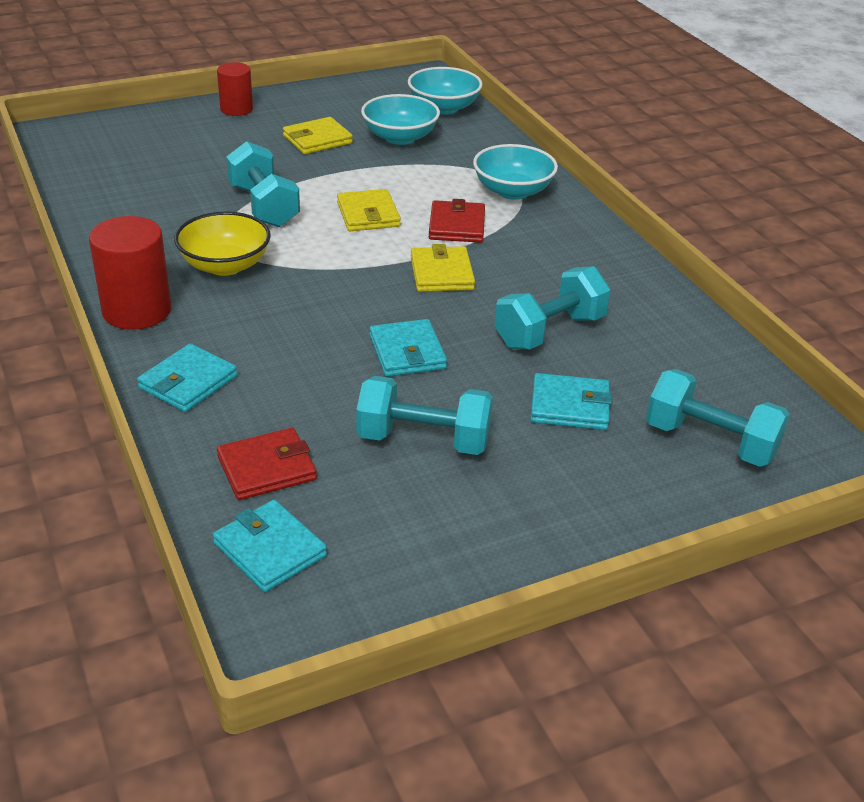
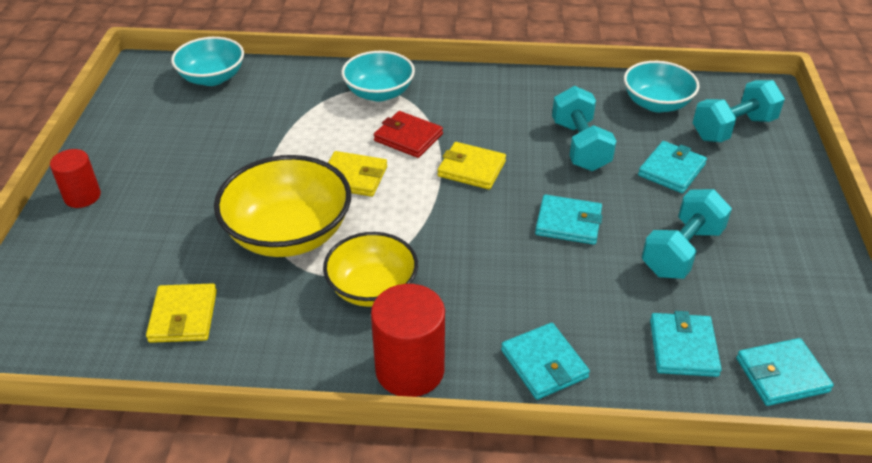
camera: 60 degrees left, 5 degrees up
(263, 206) = (289, 234): turquoise dumbbell -> yellow bowl
(267, 468) = (683, 347): red wallet -> turquoise wallet
(317, 139) = (196, 164): yellow wallet -> yellow wallet (183, 316)
(400, 137) = (240, 117): turquoise bowl -> turquoise bowl (656, 103)

